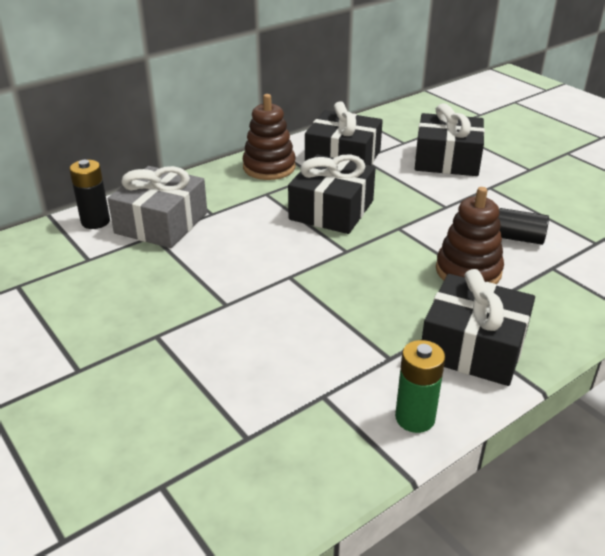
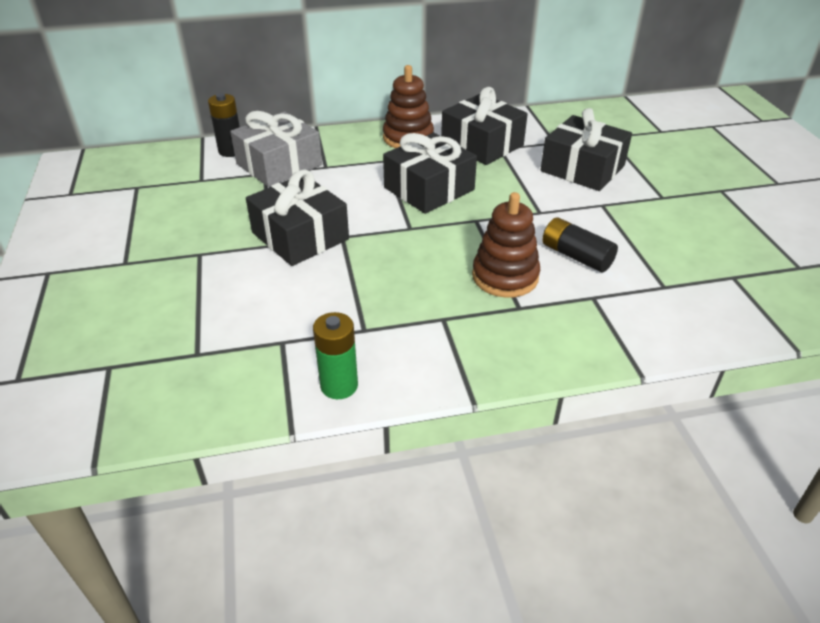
camera: 25 degrees right, 5 degrees up
(473, 347) = (446, 344): black gift -> black gift (300, 236)

